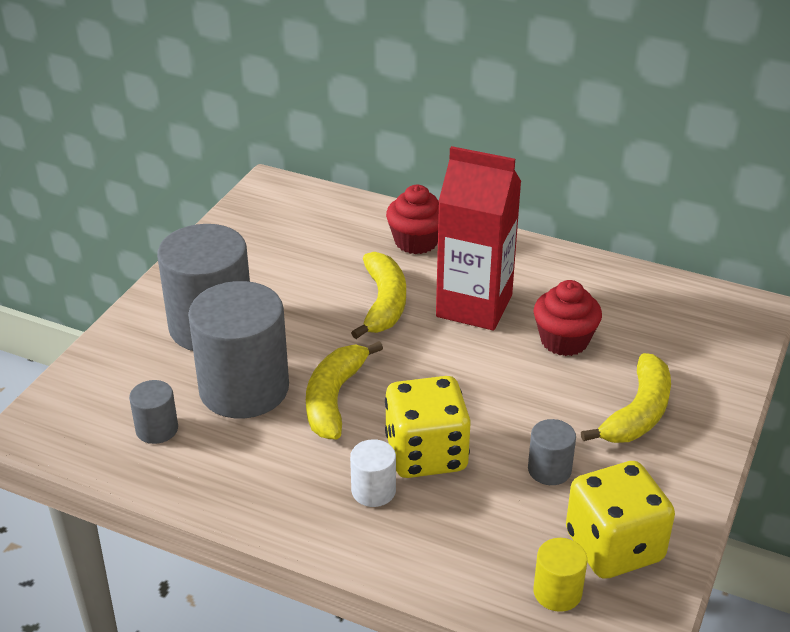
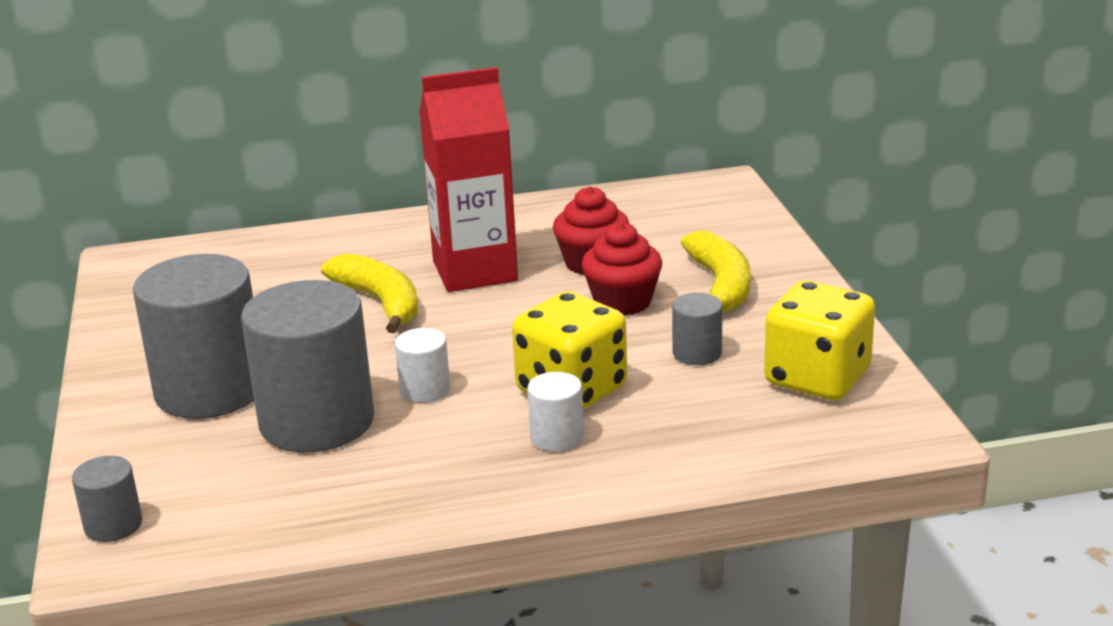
camera: 35 degrees left, 10 degrees down
(157, 429) = (260, 493): grey cylinder -> grey cylinder (113, 525)
(334, 398) = (425, 390): yellow banana -> white cylinder
(416, 242) = (351, 246): red cupcake -> red cupcake (622, 302)
(557, 592) = (812, 428): yellow cylinder -> none

